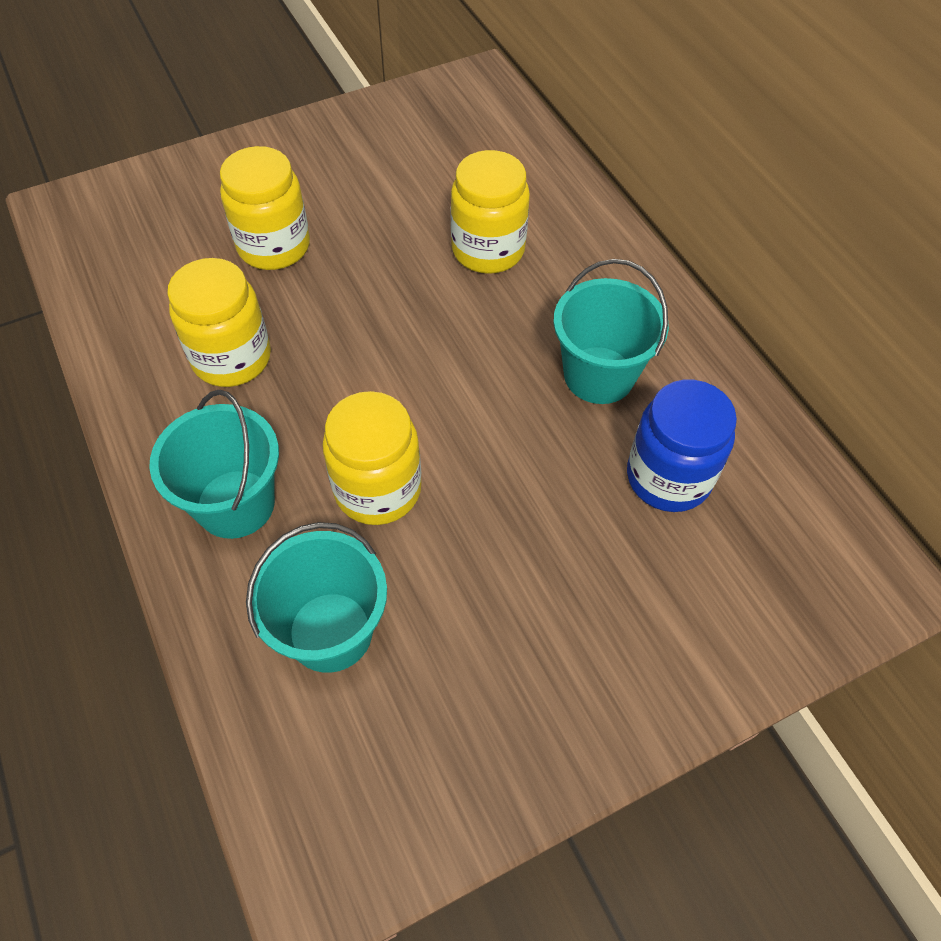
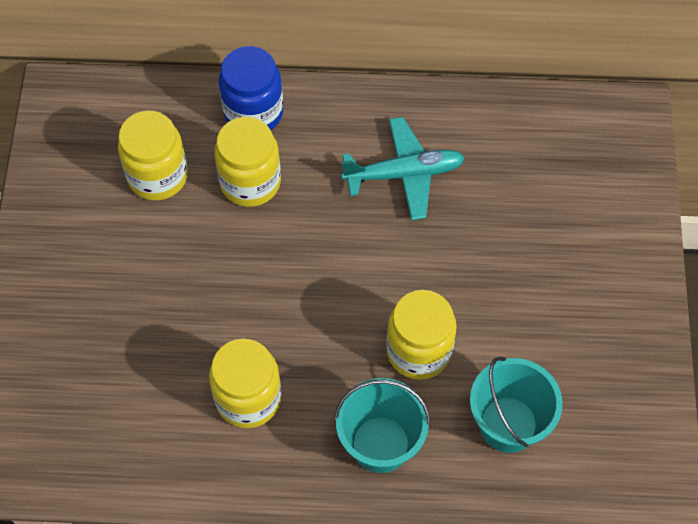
camera: 60 degrees left, 5 degrees up
(274, 246) = (151, 325): yellow jar -> yellow jar (158, 176)
(599, 375) = (404, 174): turquoise bucket -> turquoise plane
(668, 477) = (504, 180): blue jar -> blue jar (253, 113)

